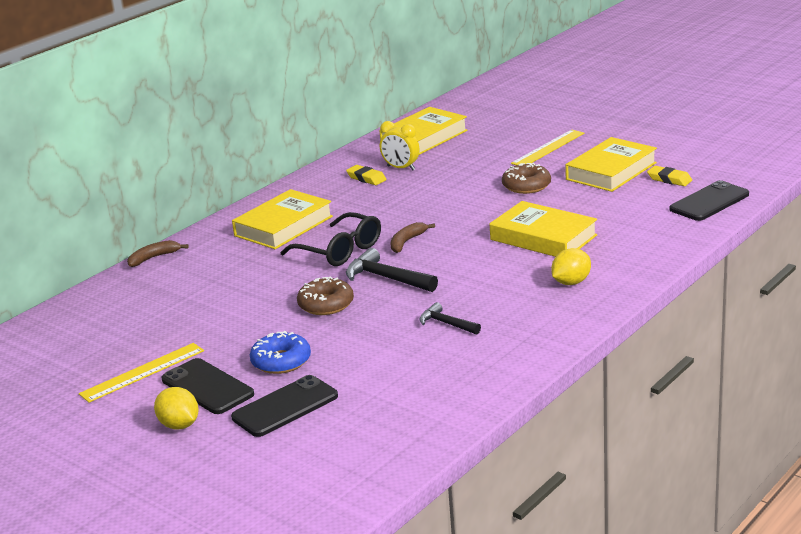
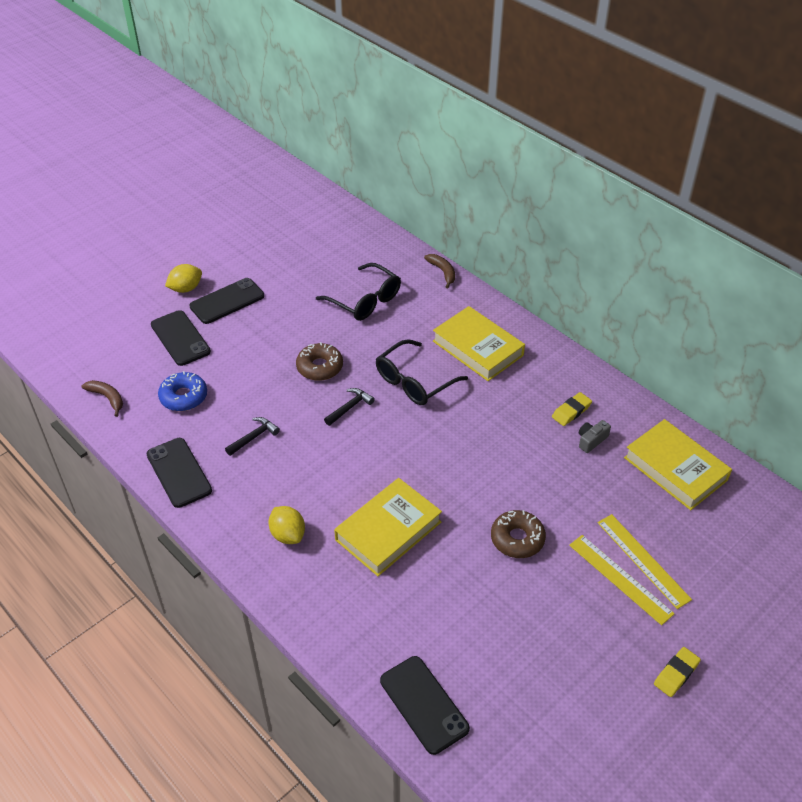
camera: 95 degrees right, 20 degrees up
(142, 372) = (263, 271): yellow ruler -> yellow ruler (643, 560)
(206, 295) = (365, 300): none -> black glasses
(281, 361) = (243, 338): blue donut -> blue donut (183, 397)
(386, 278) = (350, 407): black hammer -> black hammer, size x0.63
(401, 168) = (591, 440): yellow clock -> grey camera
(407, 242) = (416, 428): brown banana -> brown banana (107, 398)
(515, 358) = (179, 472): none -> black phone
(611, 171) = (537, 627): yellow book -> none
(669, 179) = (498, 681): yellow eraser -> yellow eraser (676, 674)

